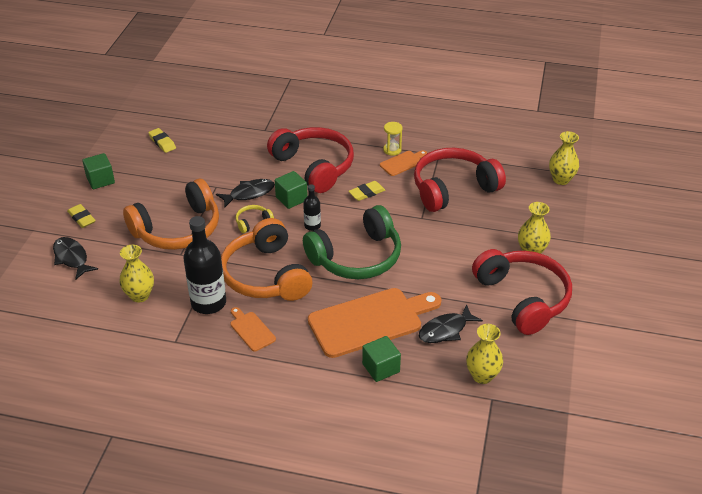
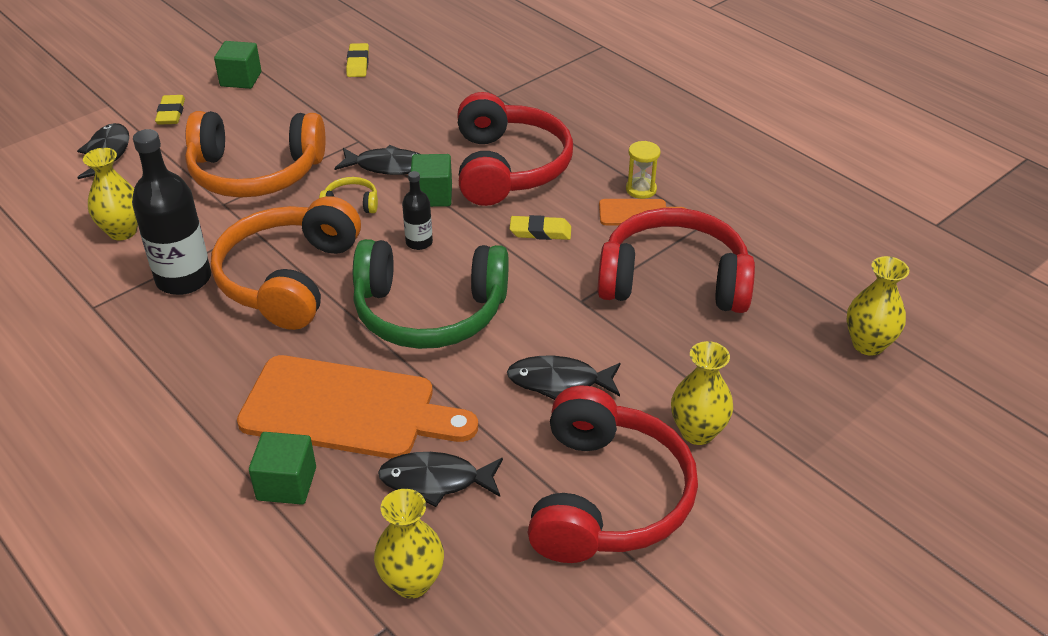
camera: 35 degrees right, 0 degrees up
(251, 330) = (190, 340): orange cutting board -> none
(451, 260) = (559, 382): none -> black fish

